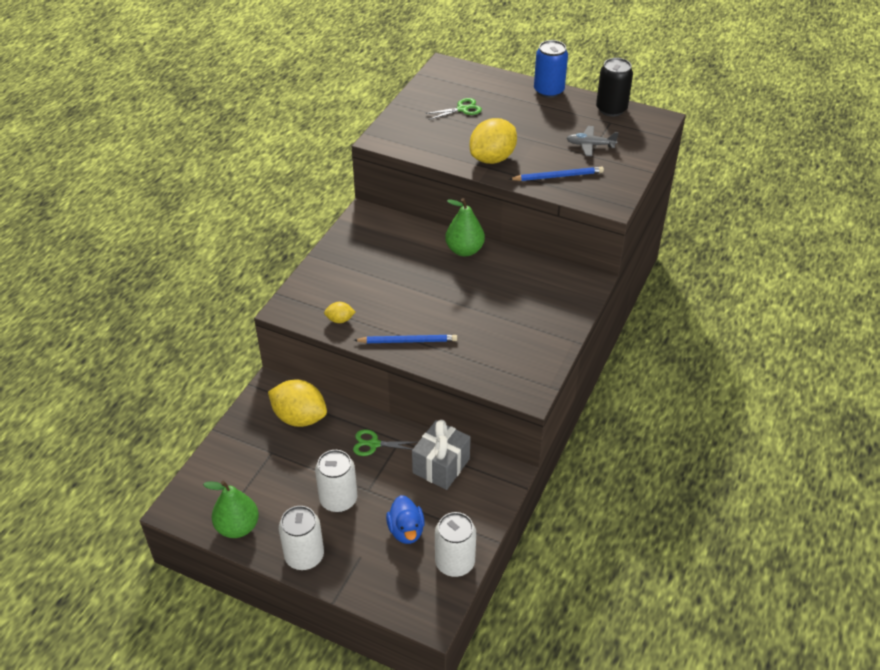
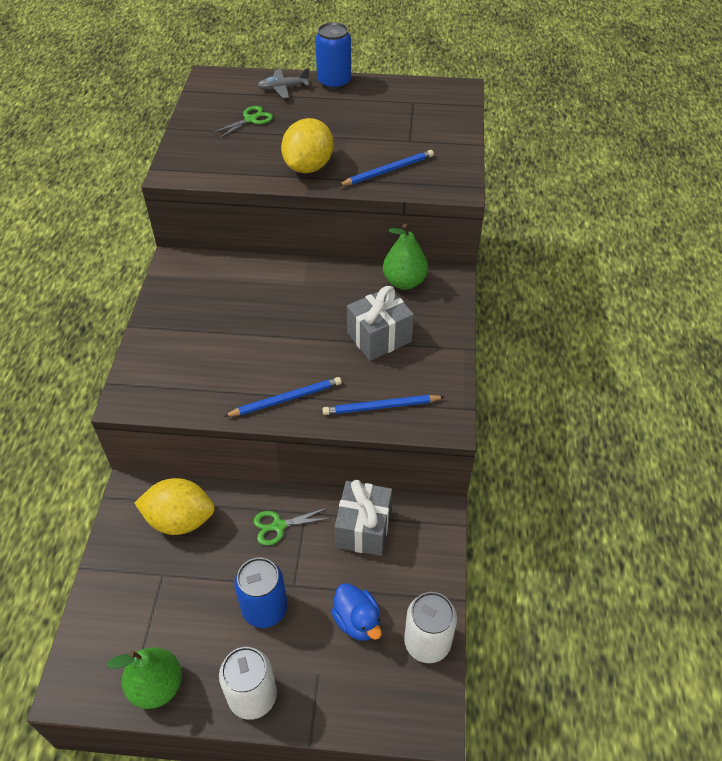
camera: 20 degrees left, 5 degrees up
(338, 499) = (265, 608): white can -> blue can
(340, 320) = (197, 395): yellow lemon -> none
(464, 250) = (304, 276): green pear -> green pear (404, 282)
(481, 367) = (381, 407): none -> blue pencil
(505, 314) = (379, 337): none -> grey gift
(590, 145) = (405, 130): grey plane -> grey plane (283, 88)
(611, 109) = (407, 88): black can -> none

